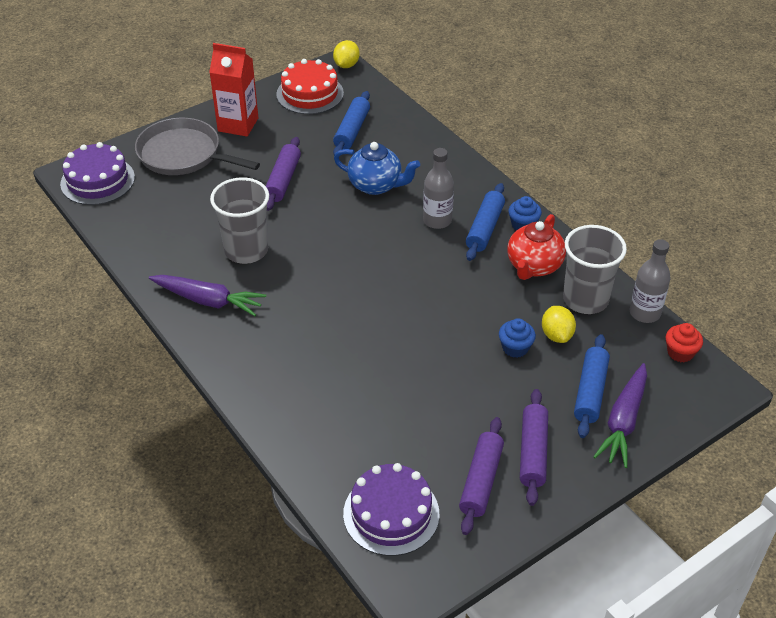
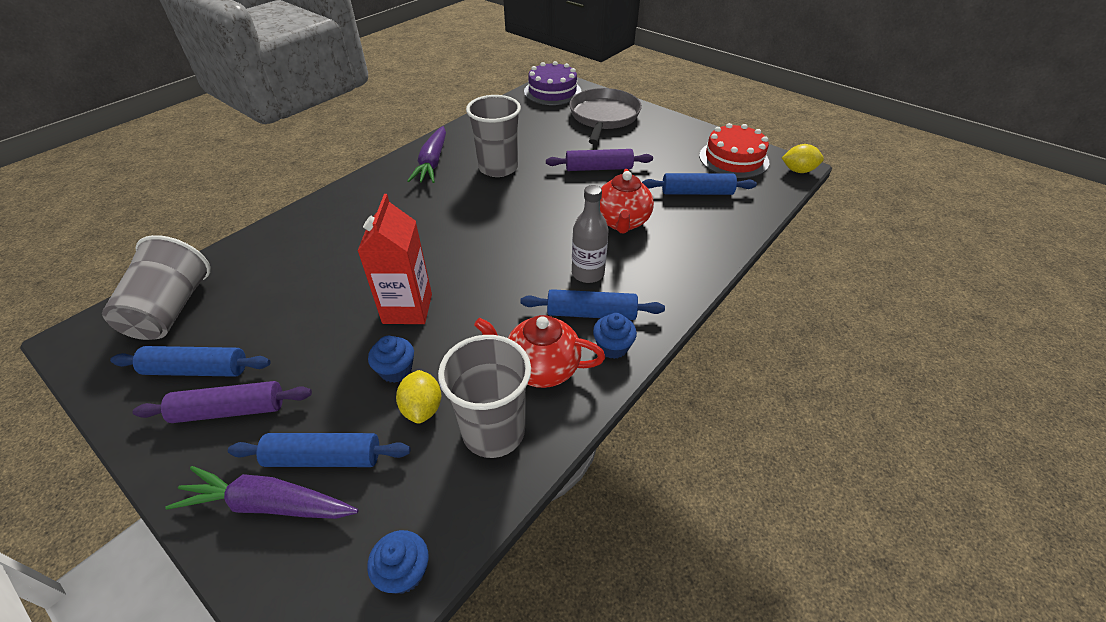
camera: 75 degrees right, 0 degrees up
(238, 124) = (659, 132): red carton -> red carton (407, 308)
(376, 185) = (622, 222): blue teapot -> red teapot
(391, 513) = (171, 309): purple cake -> grey cup
(481, 481) = (197, 369): purple rolling pin -> blue rolling pin
(556, 335) = (422, 408): yellow lemon -> yellow lemon turned 75 degrees counterclockwise
(644, 313) = (481, 510): grey bottle -> none
(680, 352) = (404, 572): red cupcake -> blue cupcake

